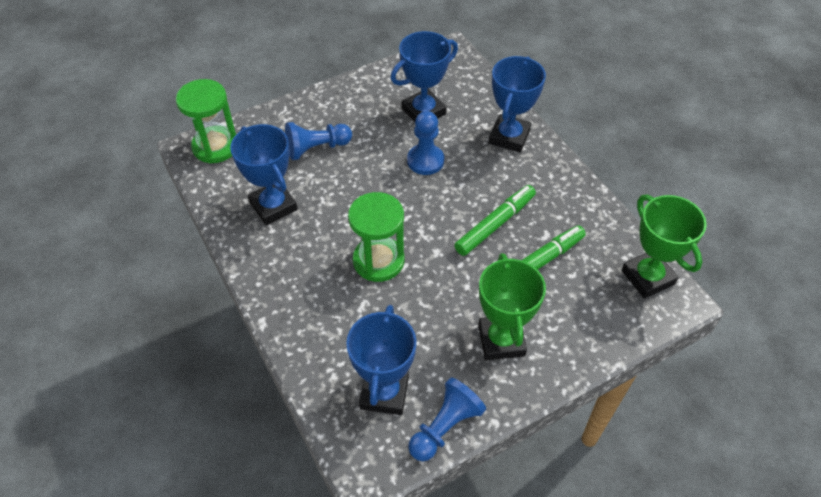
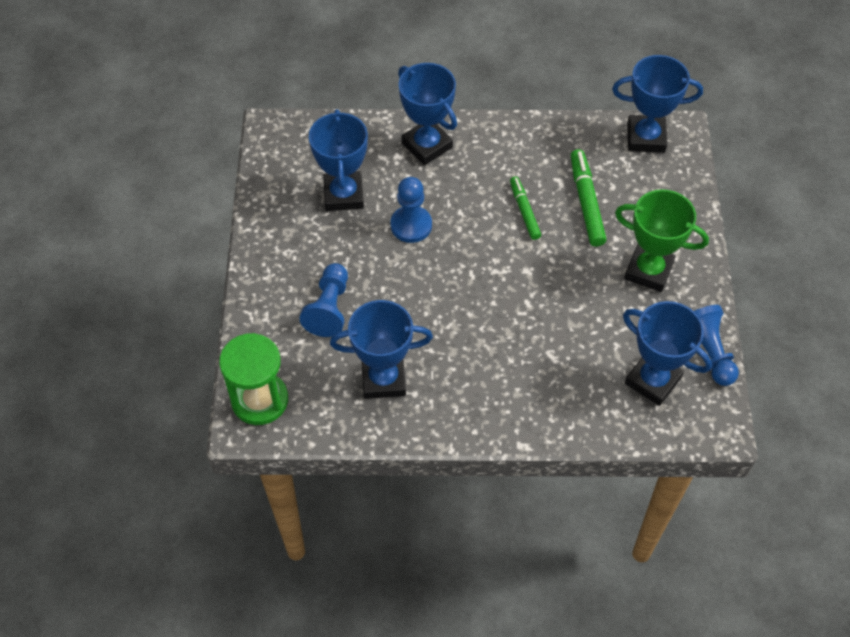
camera: 60 degrees left, 5 degrees up
(378, 261) = (509, 320): green hourglass -> none
(495, 224) = (524, 211): green marker -> green marker, size x0.66
(647, 277) = (646, 138): green trophy -> blue trophy

